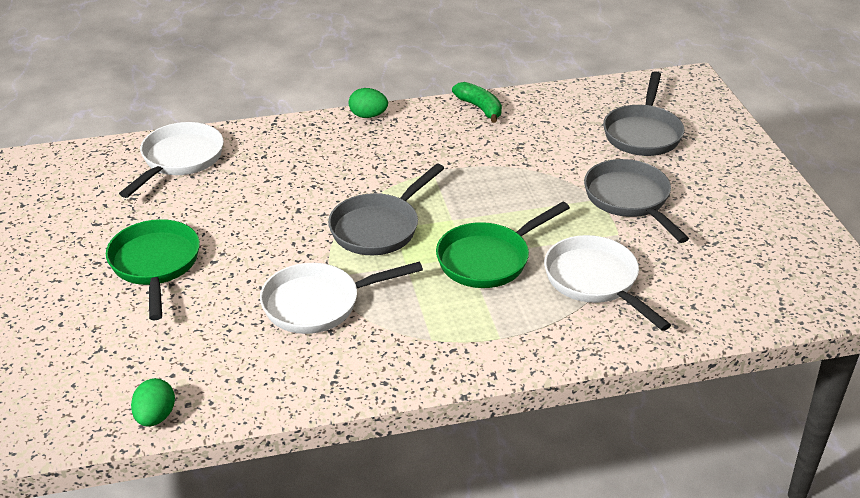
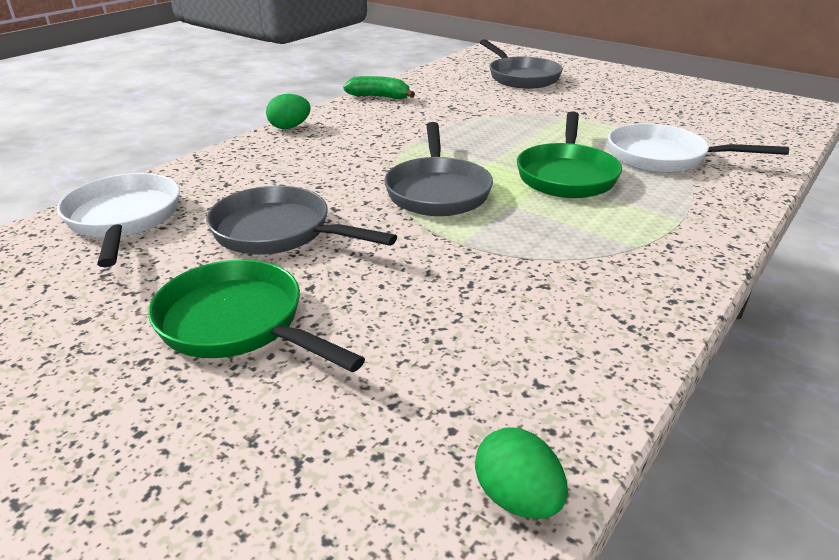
camera: 40 degrees left, 5 degrees down
(318, 304) = (491, 269): white pan -> none
(629, 200) = (585, 109): grey pan -> grey pan (279, 232)

